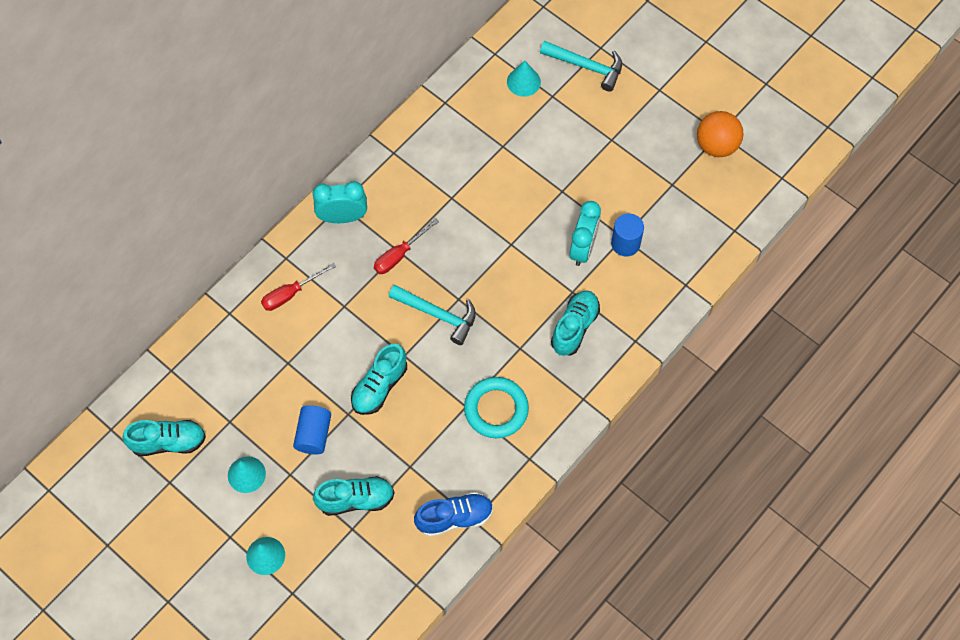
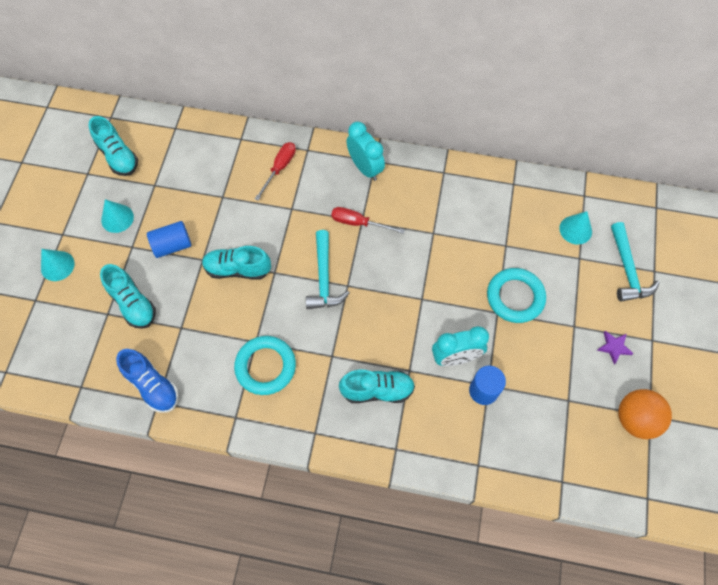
camera: 60 degrees right, 0 degrees up
(290, 294) = (280, 168): red screwdriver -> red screwdriver turned 90 degrees clockwise
(557, 168) = (515, 297): none -> turquoise ring
(648, 122) = (614, 347): none -> purple star

